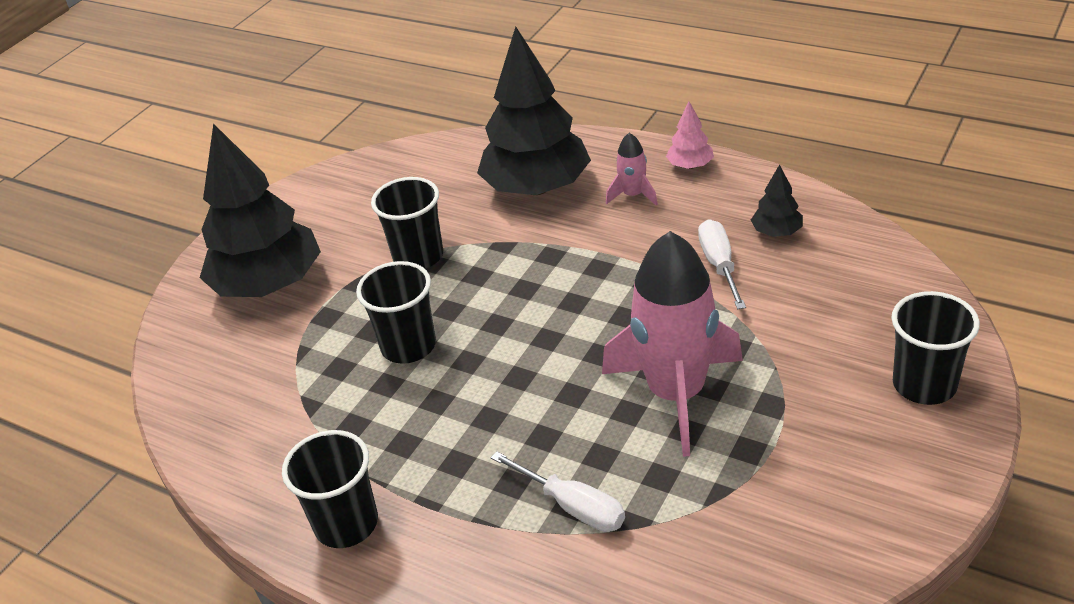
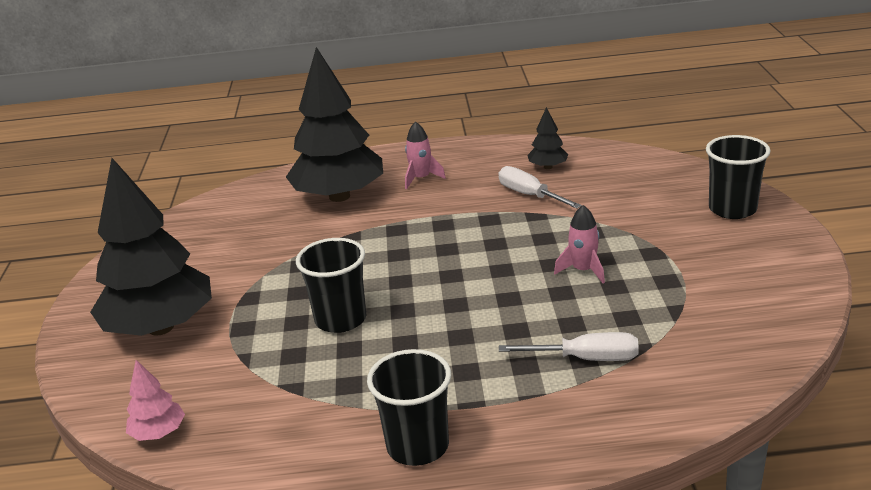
camera: 35 degrees left, 10 degrees down
(418, 256) = (284, 265): black cup -> none
(676, 394) = (583, 270): pink rocket -> pink rocket, size x0.44
(690, 166) = (445, 151): pink tree -> pink tree (159, 433)

